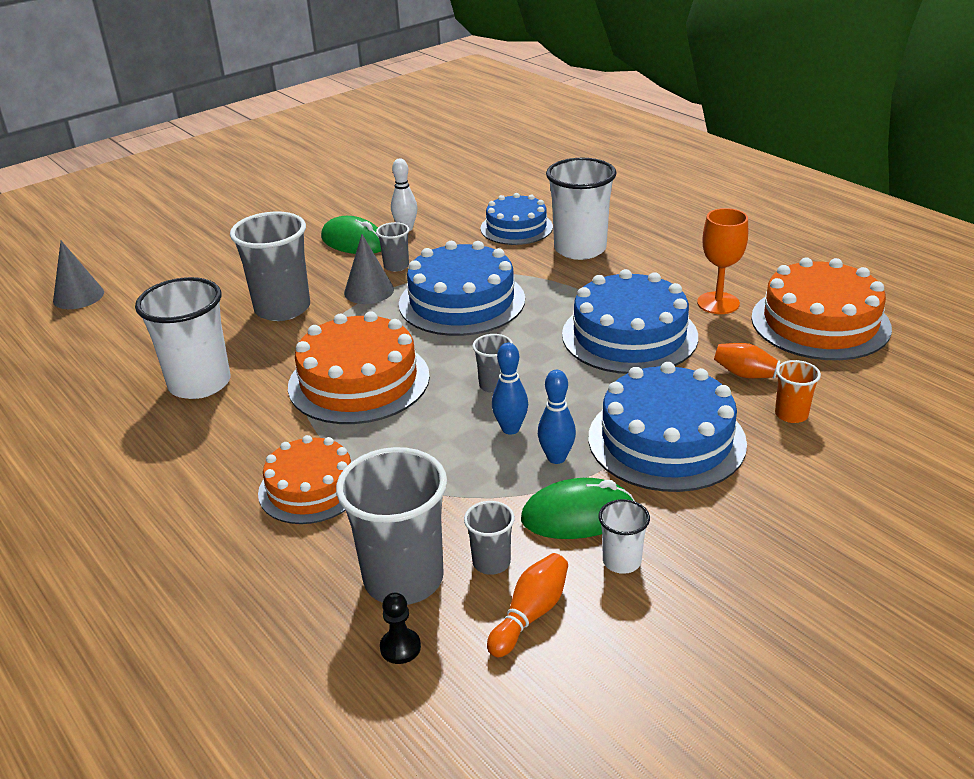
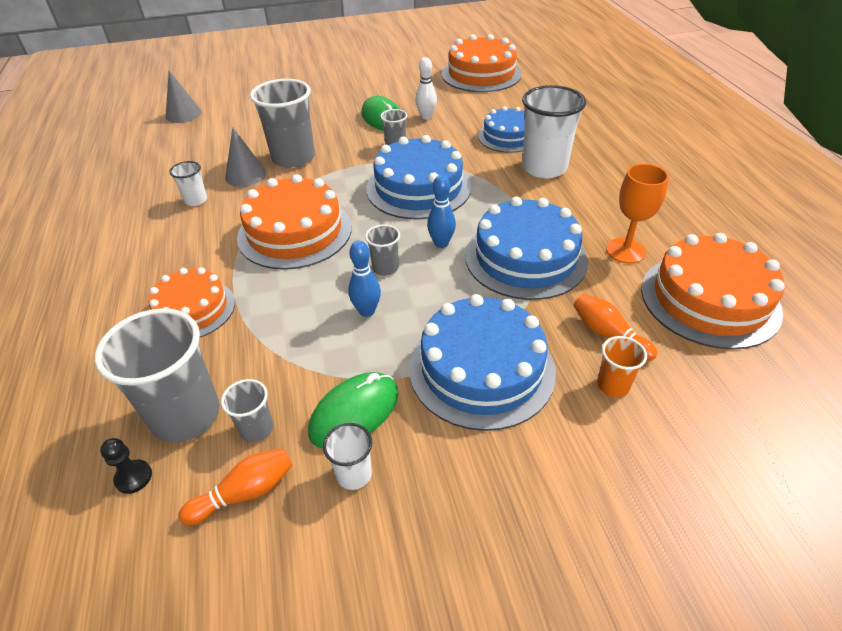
camera: 25 degrees right, 10 degrees up
(199, 383) = (196, 200): white cup -> white cup, size x0.48
(369, 291) = (361, 160): grey cone -> grey cone (245, 175)
(430, 170) = (481, 74): none -> orange cake
(556, 458) = (380, 351): blue bowling pin -> blue bowling pin (441, 243)
(577, 515) = (354, 413): green mouse -> green mouse turned 60 degrees counterclockwise

